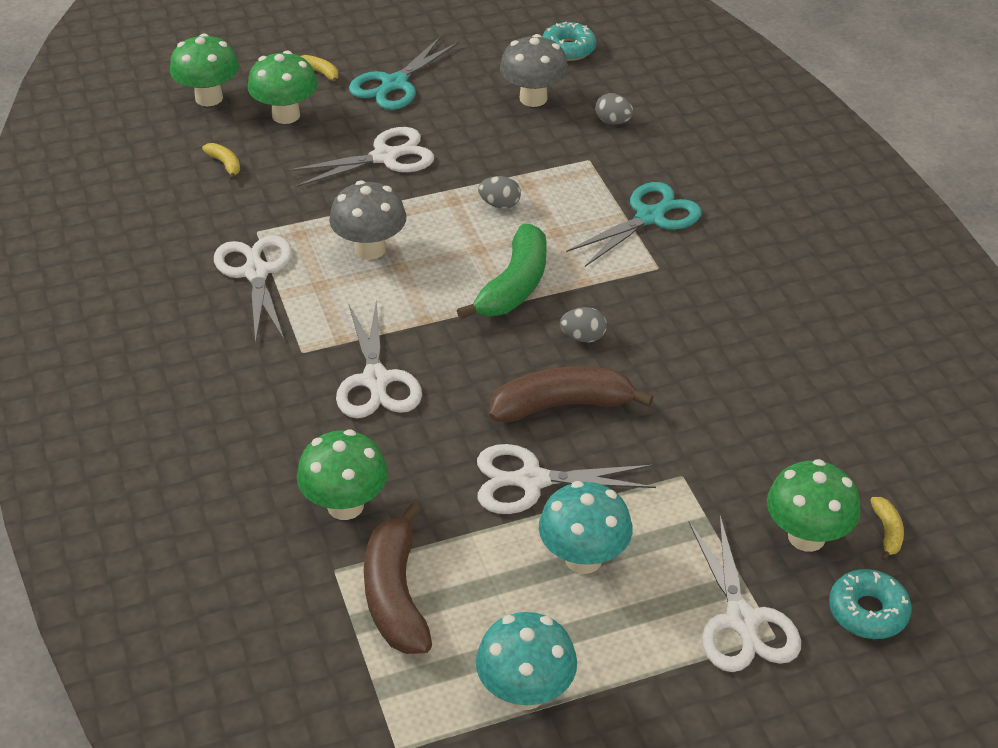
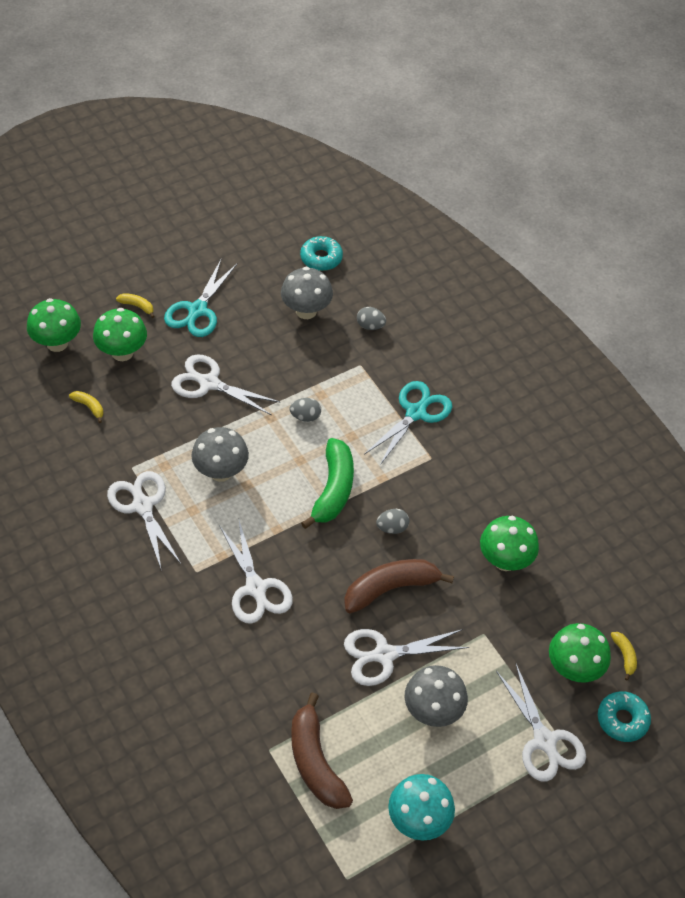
camera: 15 degrees left, 10 degrees up
(345, 505) = (262, 697): green mushroom -> green mushroom (505, 560)
(385, 157) = (209, 383): white scissors -> white scissors turned 120 degrees counterclockwise
(583, 558) = (433, 711): turquoise mushroom -> grey mushroom

